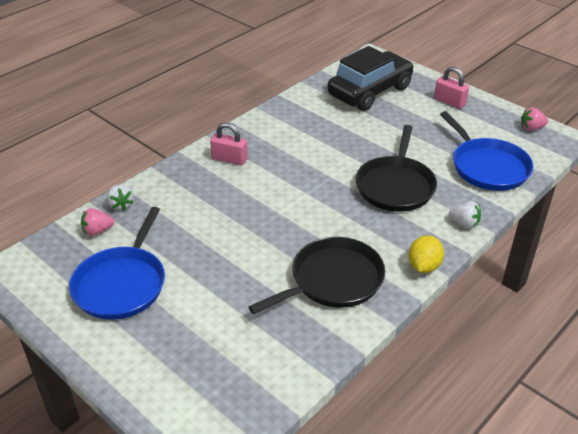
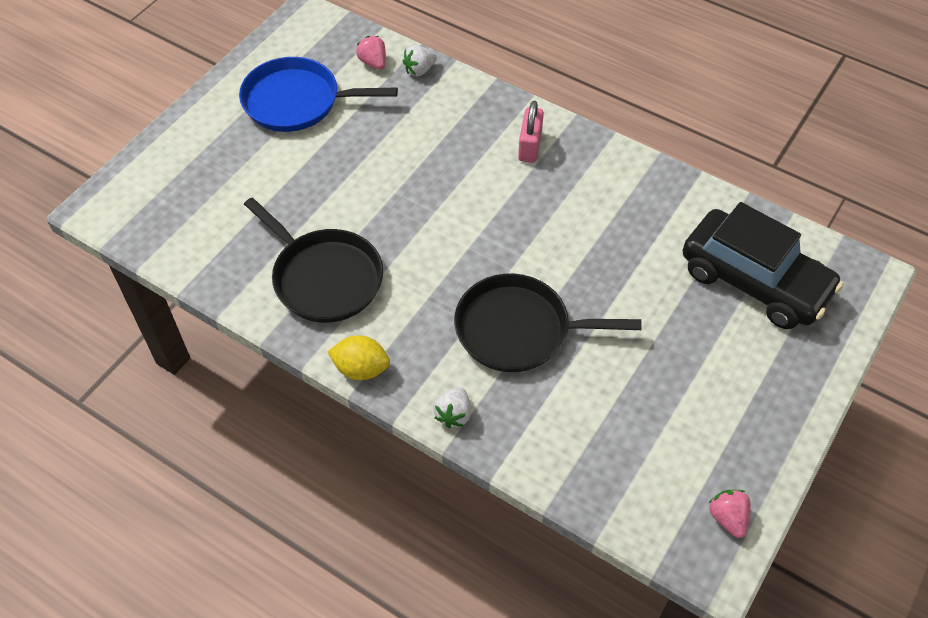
camera: 80 degrees right, 15 degrees up
(449, 102) = (765, 393): pink padlock -> none
(487, 167) = (595, 446): blue pan -> none

